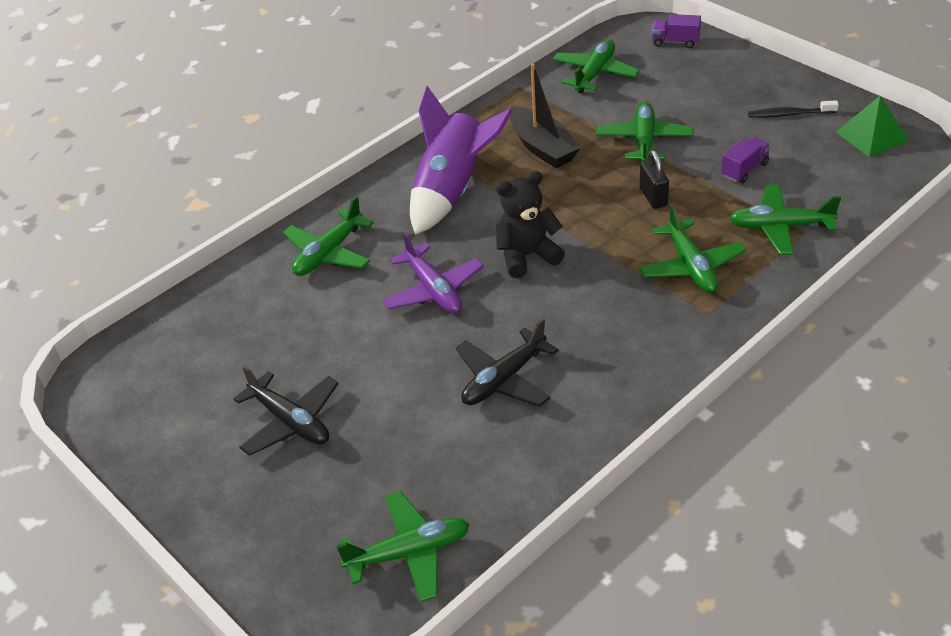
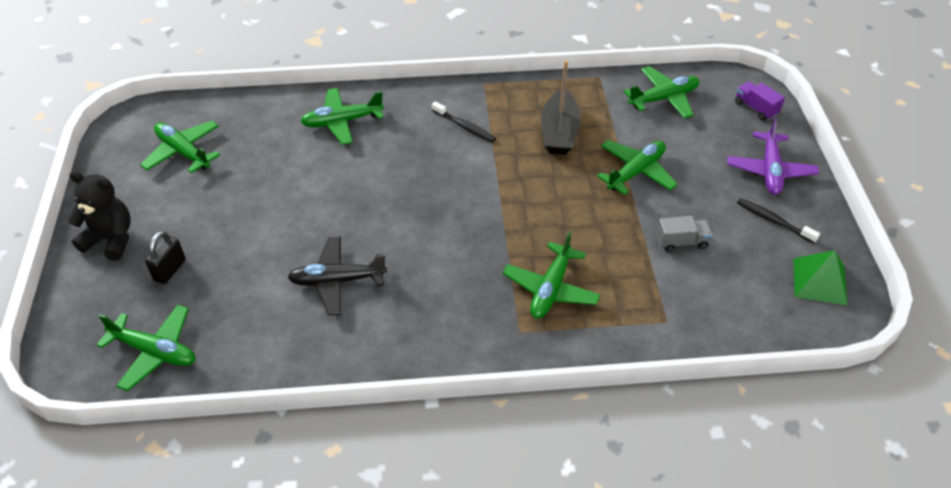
camera: 35 degrees right, 5 degrees up
(290, 421) = (195, 218): black plane -> none
(433, 290) = (370, 189): purple plane -> purple plane (770, 170)
(452, 190) = (464, 126): purple rocket -> black toothbrush
(527, 256) = (454, 205): black teddy bear -> black teddy bear (110, 239)
(653, 197) = (589, 219): black padlock -> black padlock (170, 270)
(744, 170) = (682, 242): purple truck -> grey truck
(780, 227) = (652, 304): green plane -> green plane (183, 152)

